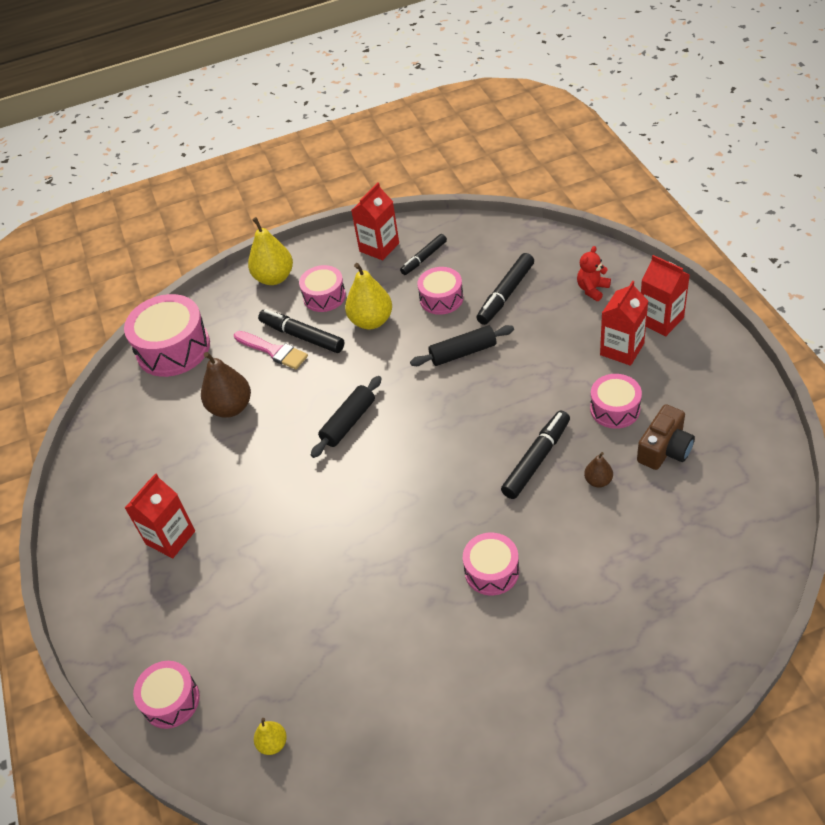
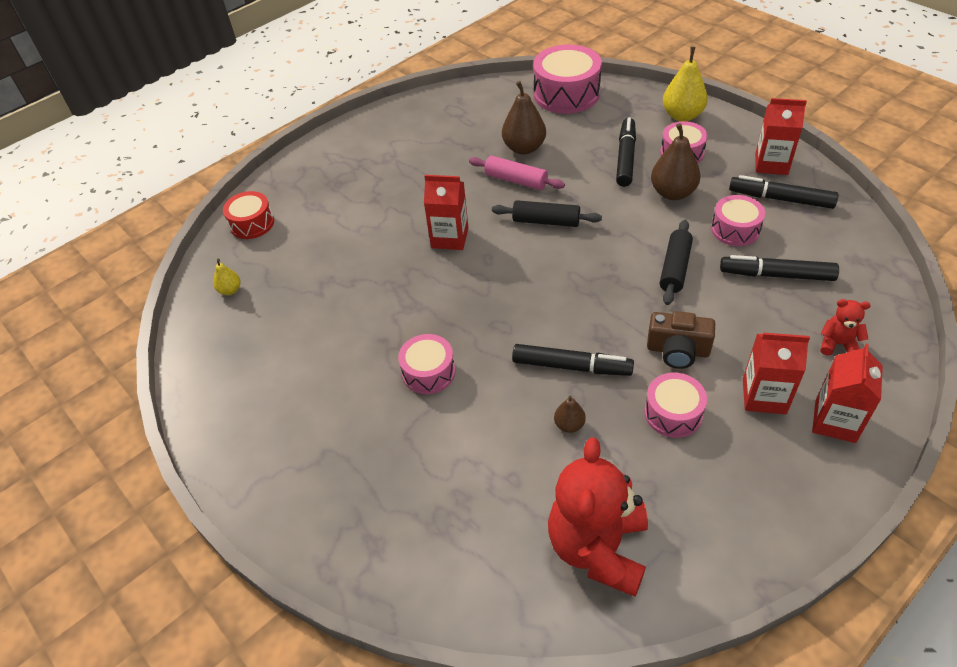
camera: 65 degrees right, 0 degrees up
(170, 538) = (386, 167): red carton -> red carton (449, 238)
(171, 700) = (252, 223): pink drum -> red drum
(273, 351) = (598, 148): pink brush -> none
(274, 428) = (516, 180): none -> pink rolling pin
(371, 321) = (673, 193): yellow pear -> brown pear
(424, 258) = (780, 199): black marker -> black marker, size x1.50
(463, 352) = (675, 268): black rolling pin -> black rolling pin turned 60 degrees clockwise
(665, 449) = (641, 474): brown camera -> brown camera (677, 350)
(722, 500) = (598, 548): none -> red teddy bear

